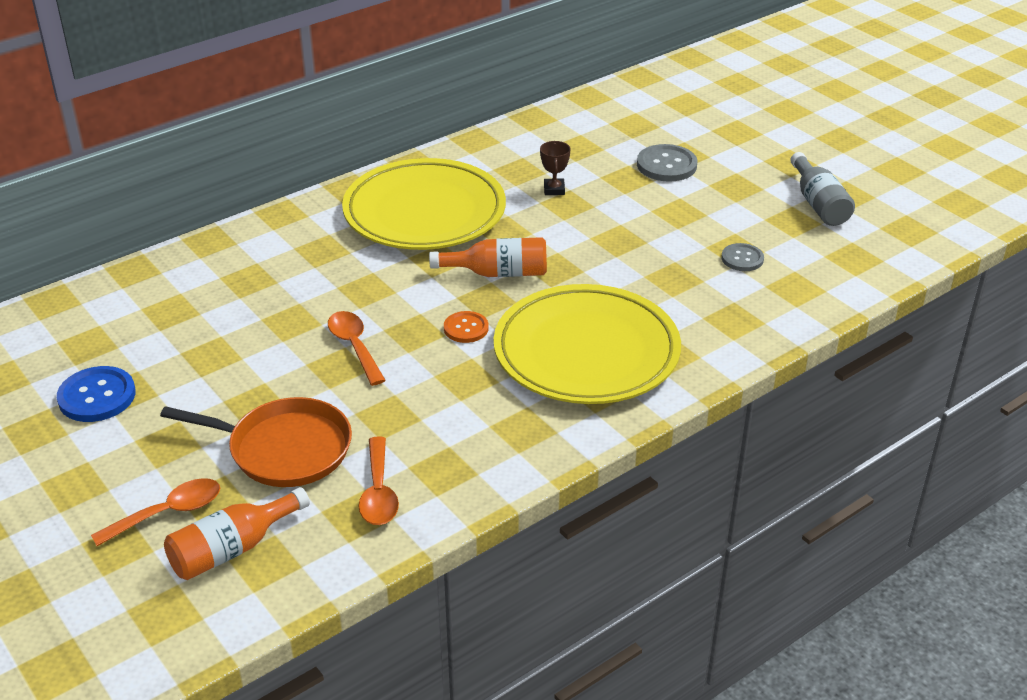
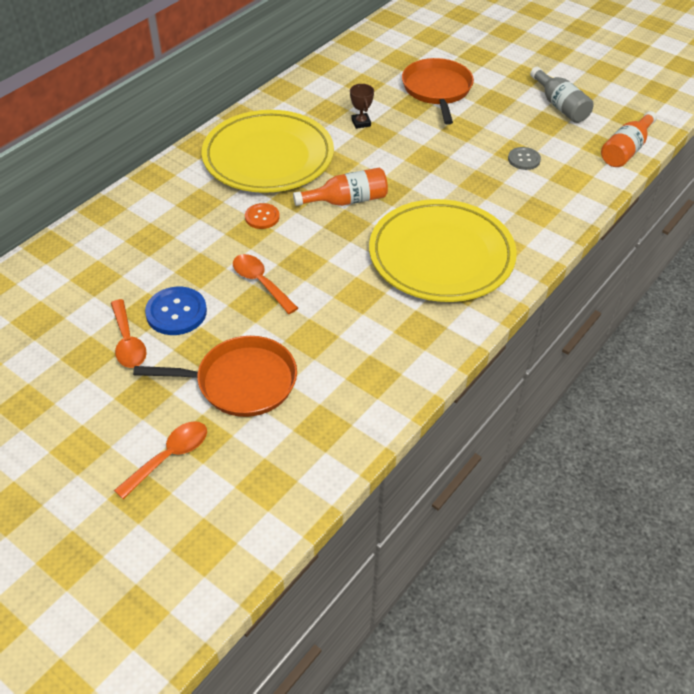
camera: 15 degrees left, 10 degrees up
(97, 396) = (65, 365): blue button -> blue button (176, 312)
(232, 549) = (235, 477): orange bottle -> orange bottle (626, 150)
(378, 492) = (331, 404): orange spoon -> orange spoon (128, 342)
(466, 328) = (341, 252): orange button -> orange button (262, 217)
(666, 165) = (437, 90): grey button -> orange pan

